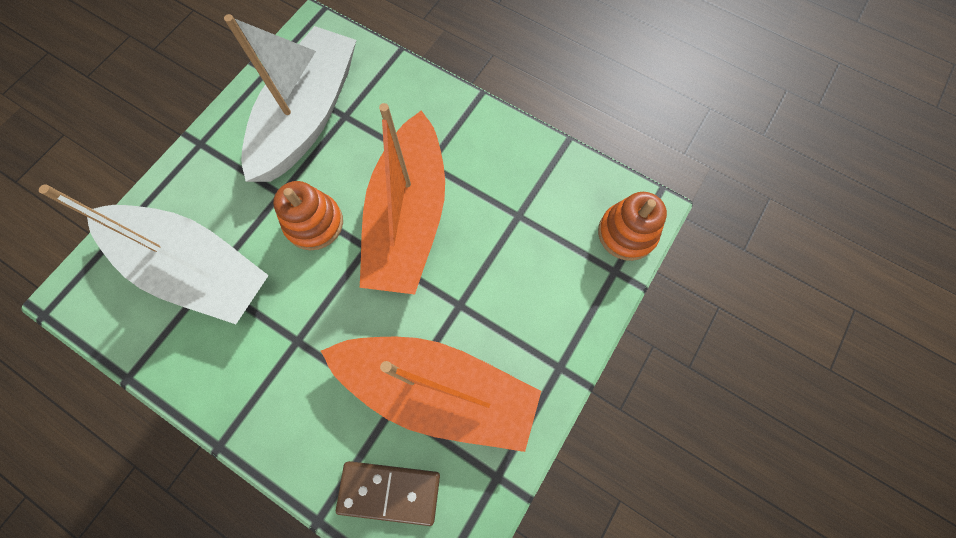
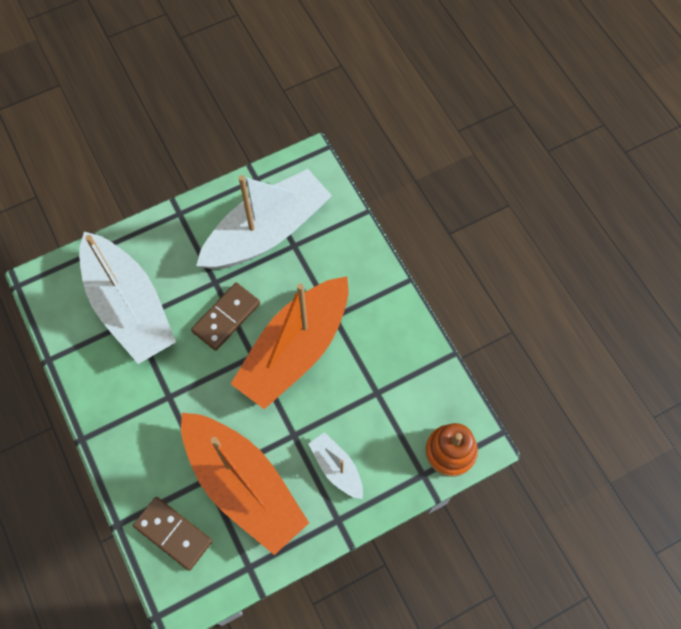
camera: 30 degrees right, 5 degrees down
(314, 223) = (226, 318): orange stacking toy -> brown domino
(525, 314) = (337, 468): none -> white boat

